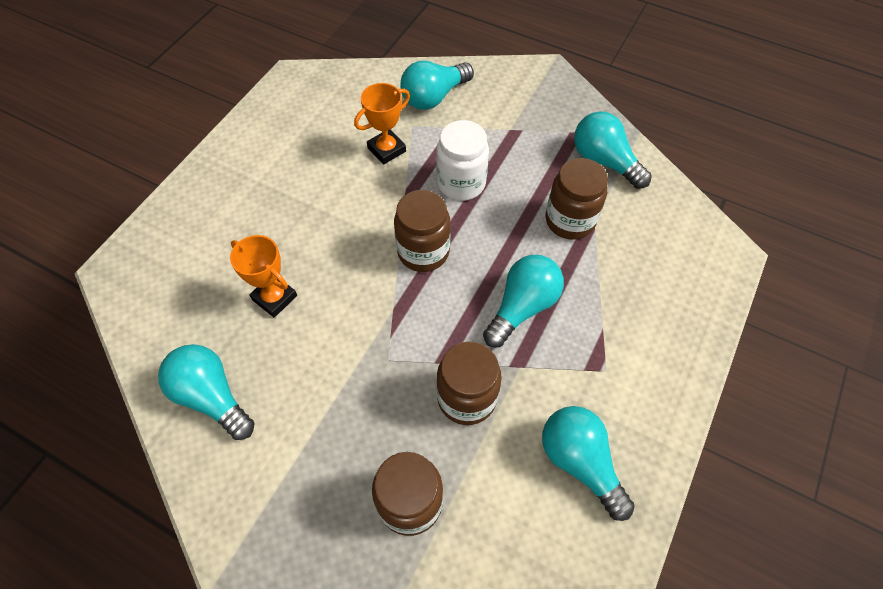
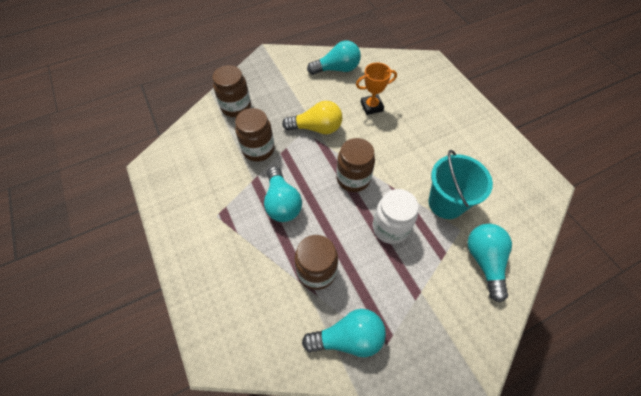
camera: 125 degrees right, 0 degrees up
(368, 345) = (316, 128): none -> yellow light bulb
(386, 150) = (446, 203): orange trophy -> turquoise bucket
(580, 462) = (191, 173): turquoise light bulb -> none

